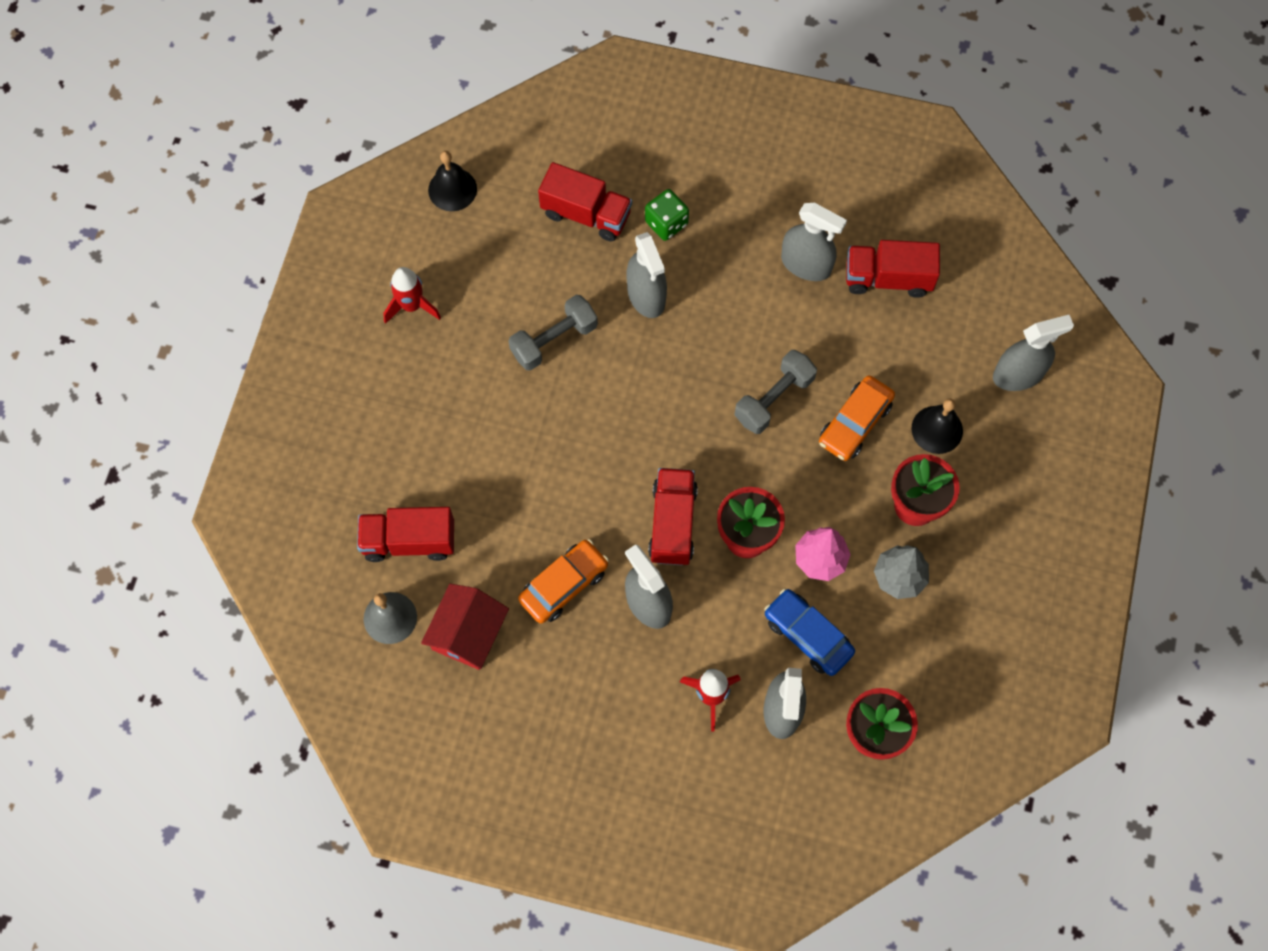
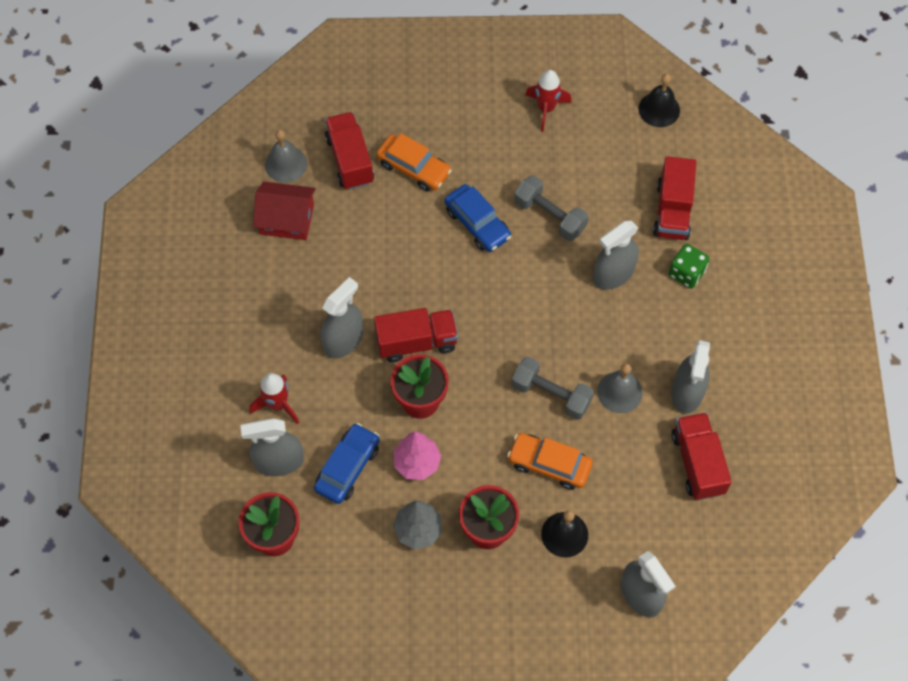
camera: 75 degrees right, 5 degrees down
(540, 420) = (477, 223): none -> blue car
(564, 585) = (343, 275): orange car -> orange car (414, 168)
(788, 330) = (619, 392): none -> grey bell

